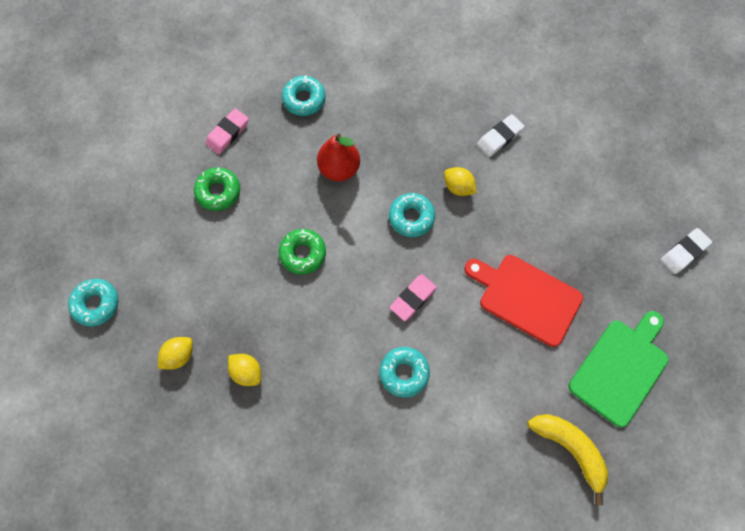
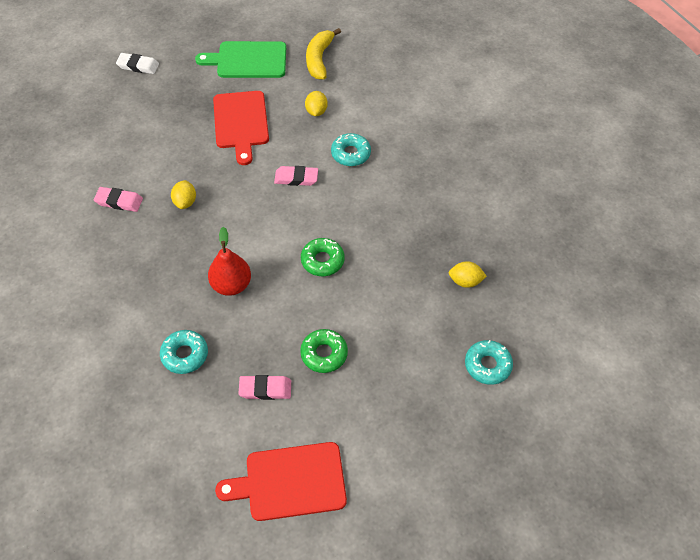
camera: 130 degrees left, 15 degrees down
(148, 104) = (290, 481): none -> red cutting board
(247, 371) = (434, 234): yellow lemon -> yellow lemon (316, 111)
(411, 217) = (235, 214): turquoise donut -> none
(499, 137) = (119, 201): white eraser -> pink eraser

